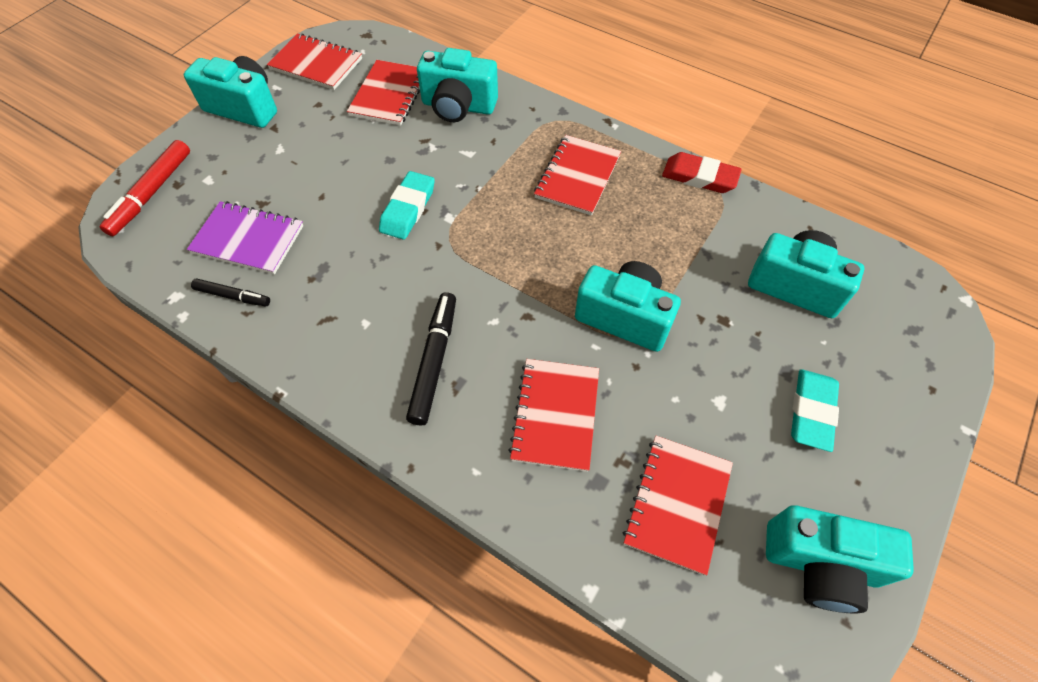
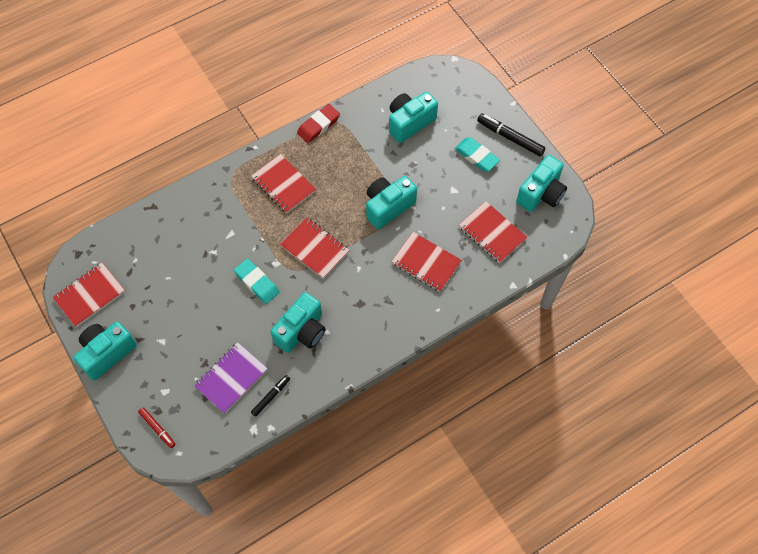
camera: 65 degrees left, 5 degrees up
(152, 193) = (157, 428): red marker -> red marker, size x0.60
(389, 95) = (150, 260): red notebook -> red notebook (315, 249)
(434, 361) = (368, 306): black marker -> black marker (510, 138)
(458, 106) = (187, 224): turquoise camera -> turquoise camera (302, 331)

